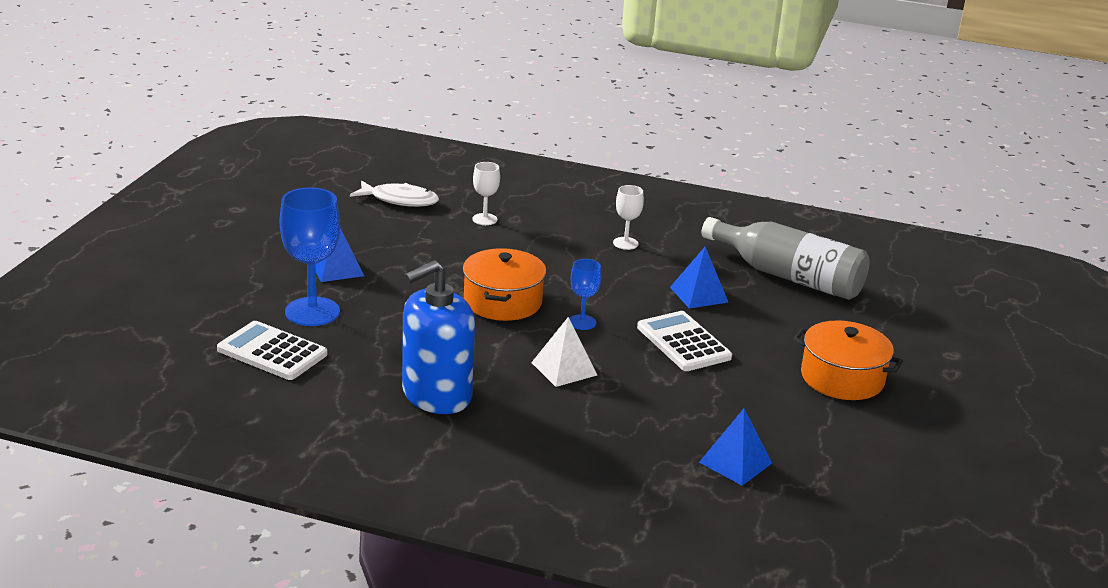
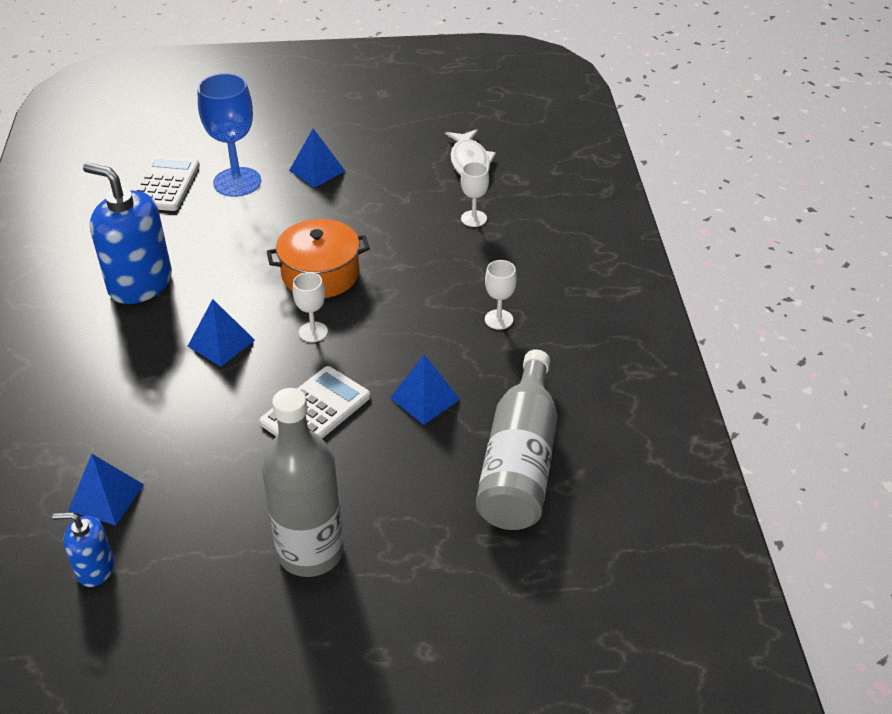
camera: 70 degrees right, 15 degrees up
(564, 368) = (221, 343): white pyramid -> blue pyramid
(582, 322) = (313, 332): blue goblet -> white goblet
(819, 481) = (95, 568): none -> blue soap dispenser
(842, 378) = (310, 552): orange pot -> grey bottle

